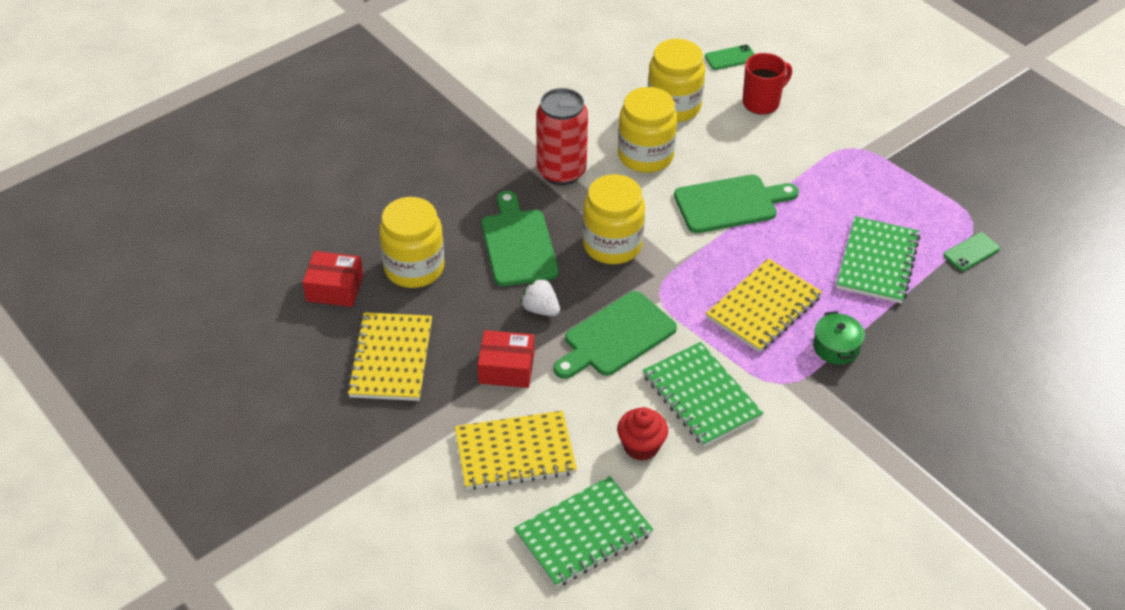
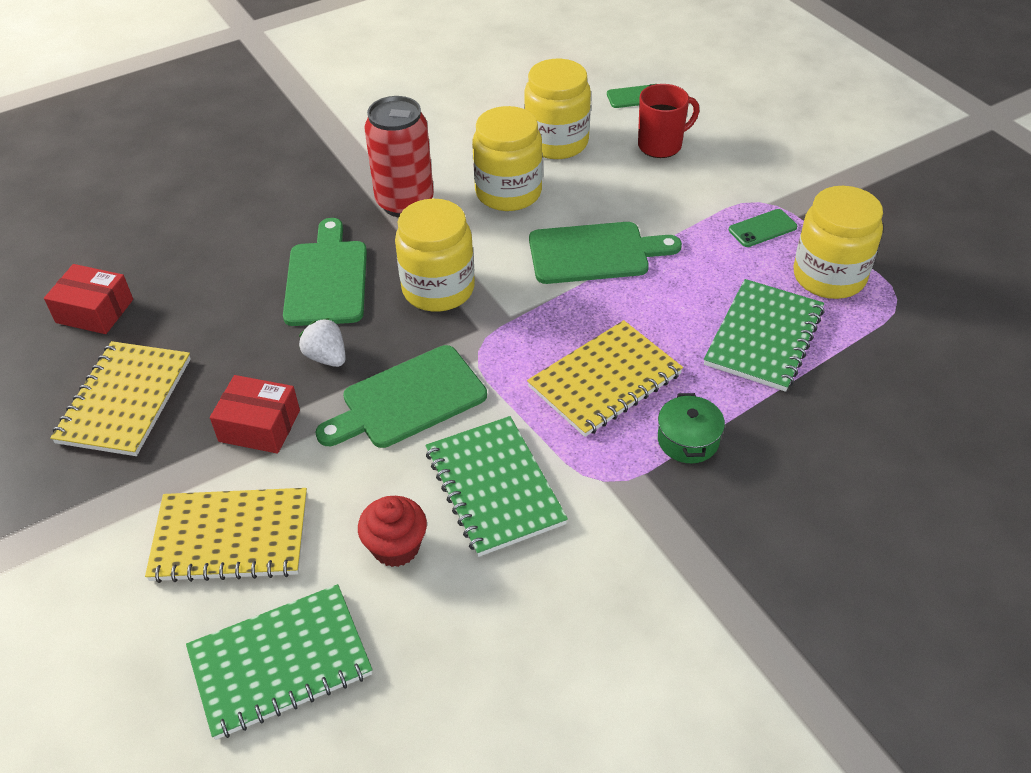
camera: 10 degrees right, 0 degrees up
(414, 268) = (195, 296): yellow jar -> yellow jar (829, 276)
(971, 252) = (889, 335): green phone -> green phone (762, 228)

